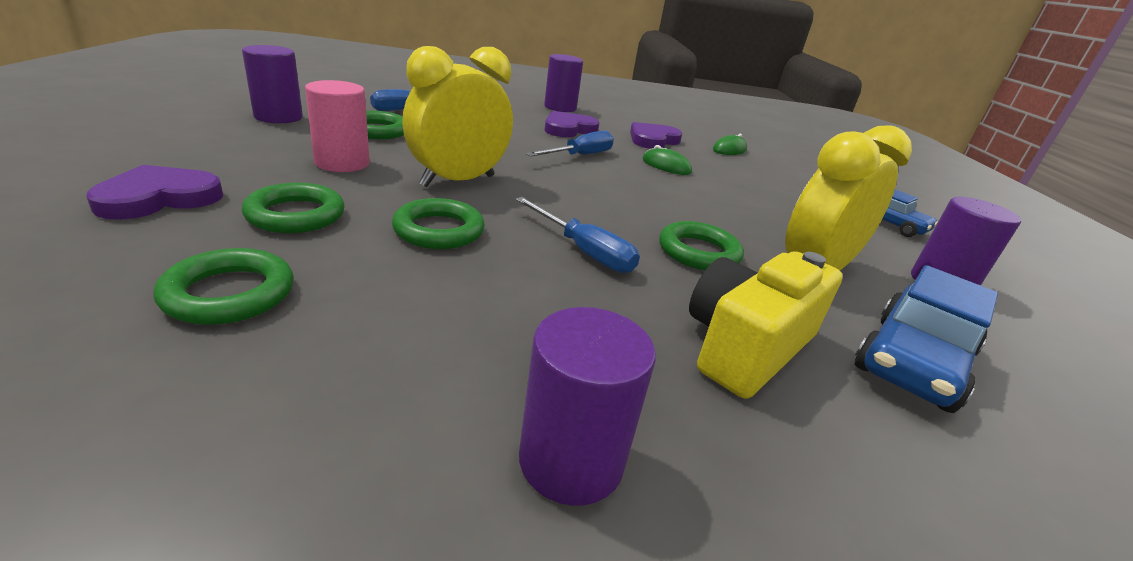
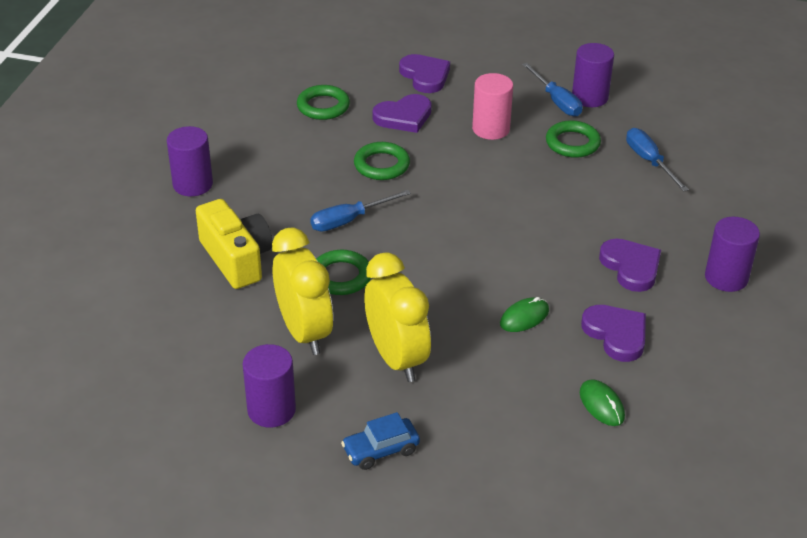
camera: 110 degrees right, 10 degrees up
(296, 215) = (404, 117): green ring -> purple heart
(458, 181) = (463, 178): yellow clock -> yellow clock (397, 358)
(580, 156) = (540, 258): blue screwdriver -> blue screwdriver (556, 101)
(912, 362) = (200, 325): blue car -> none

